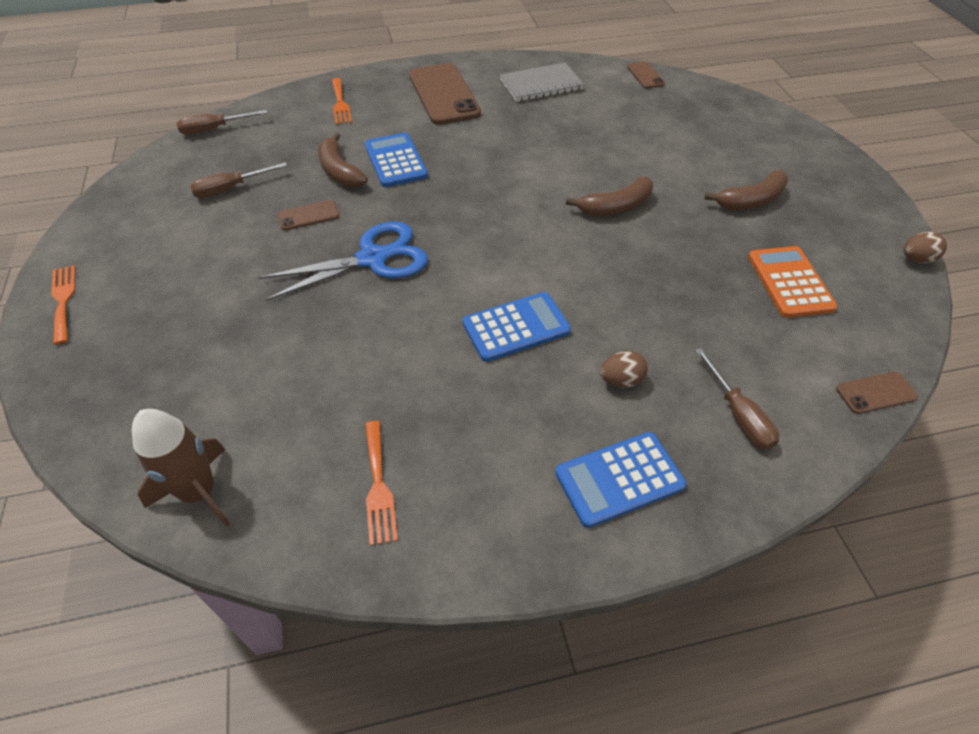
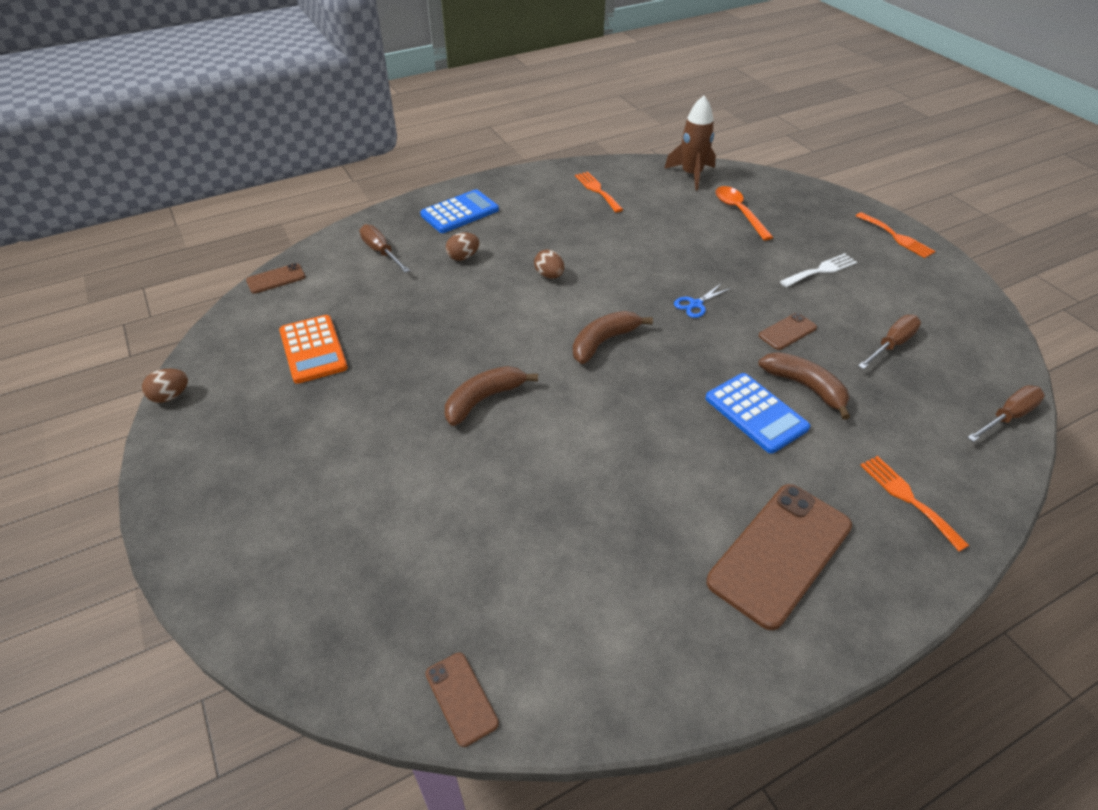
camera: 165 degrees right, 5 degrees down
(203, 273) = (821, 270): none -> white fork
(205, 385) = (739, 212): none -> orange spoon
(372, 259) = (696, 304): blue scissors -> blue scissors, size x0.44
(444, 95) = (780, 553): brown phone -> brown phone turned 75 degrees clockwise
(516, 327) = (549, 275): blue calculator -> brown egg
(541, 85) = (641, 619): grey notebook -> none
(751, 201) = (326, 438): brown banana -> brown banana (603, 342)

